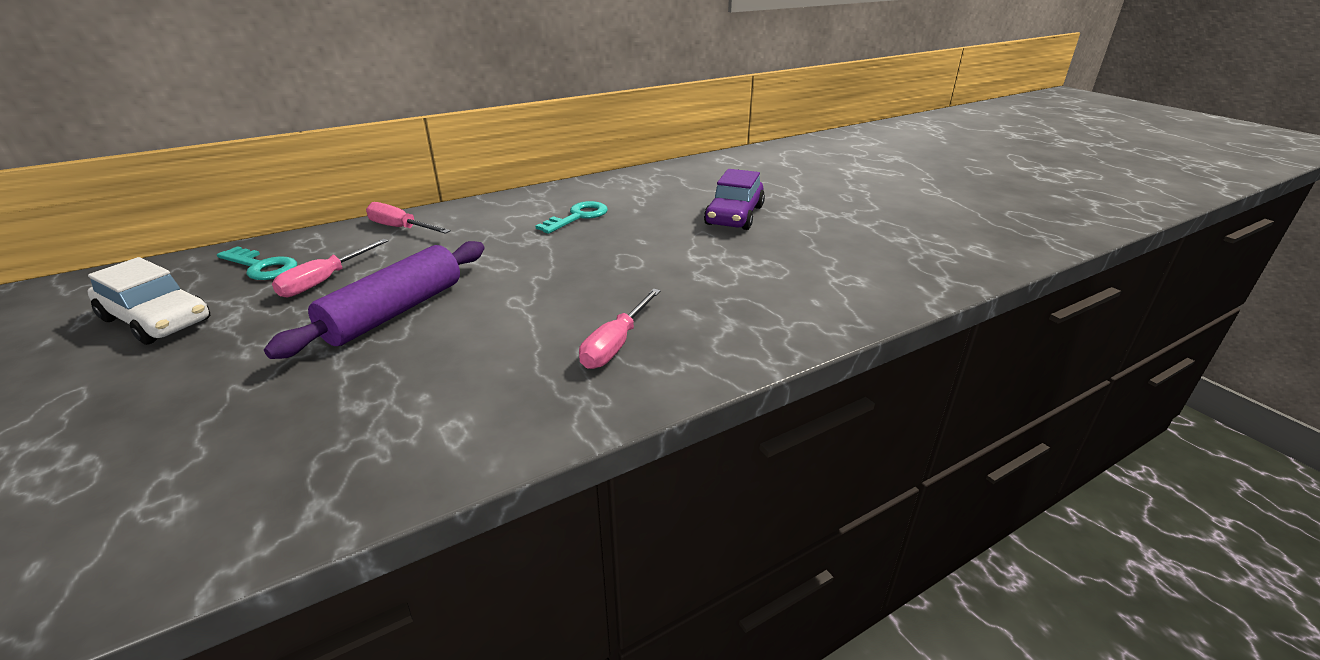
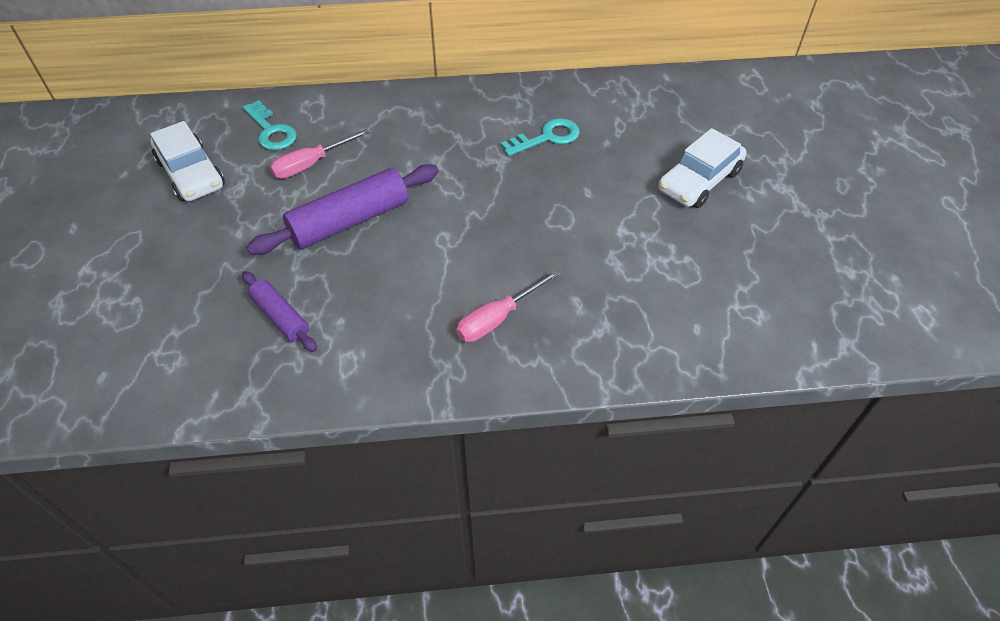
camera: 25 degrees right, 20 degrees up
(336, 414) = (280, 317): none -> purple rolling pin
(400, 228) = (388, 109): pink screwdriver -> none
(734, 215) = (699, 181): purple car -> white car

